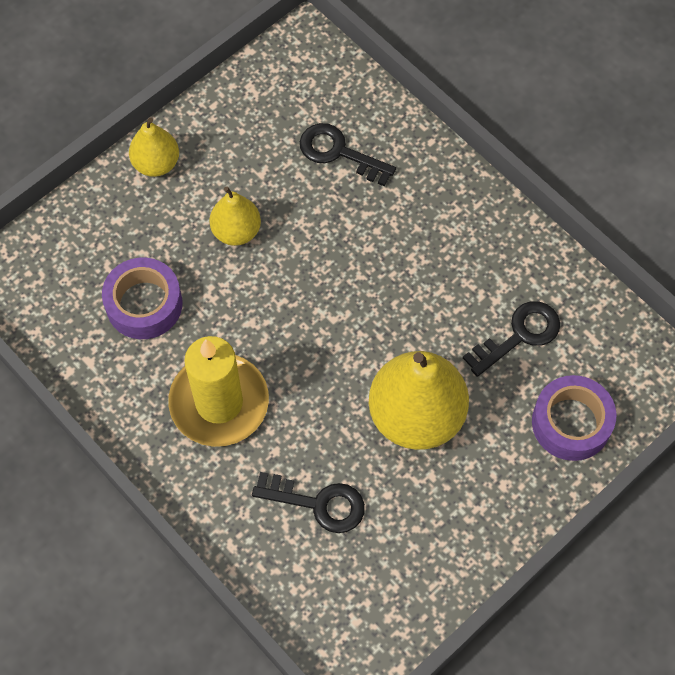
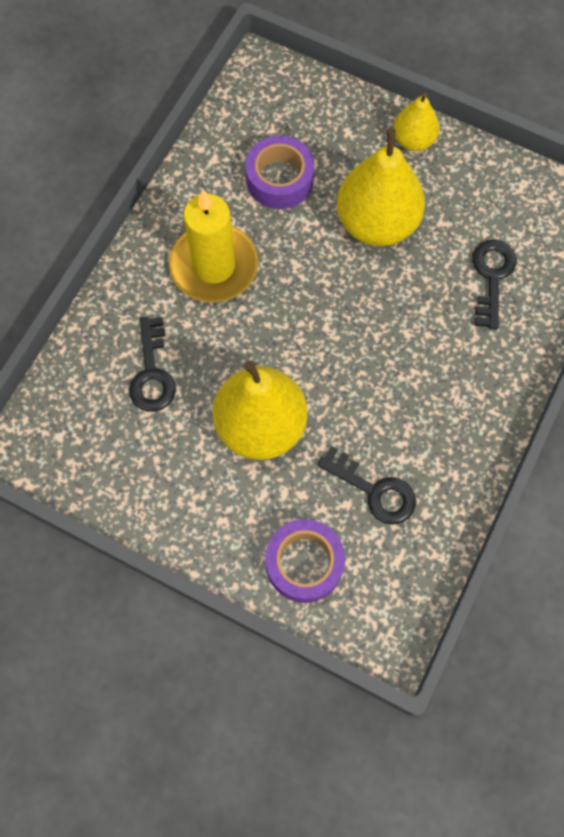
camera: 70 degrees right, 5 degrees up
(236, 231) = (377, 223): yellow pear -> yellow pear, size x1.82

